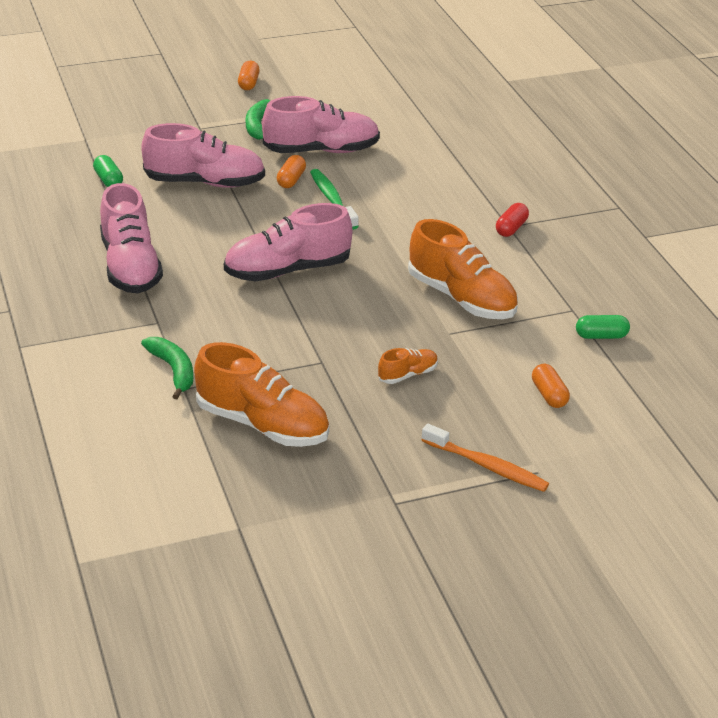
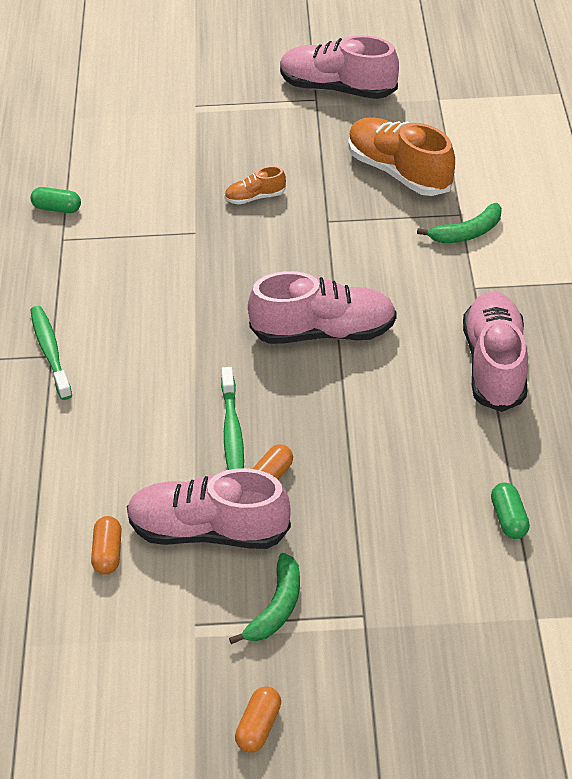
camera: 160 degrees left, 10 degrees up
(173, 370) = (467, 233): green banana -> green banana turned 105 degrees counterclockwise
(205, 182) = (382, 492): pink shoe -> pink shoe (337, 88)
(461, 298) = (160, 269): orange shoe -> none
(487, 466) = (232, 114): orange toothbrush -> none
(511, 228) = (50, 351): red capsule -> green toothbrush
(549, 395) = (144, 162): orange capsule -> orange capsule (108, 553)

